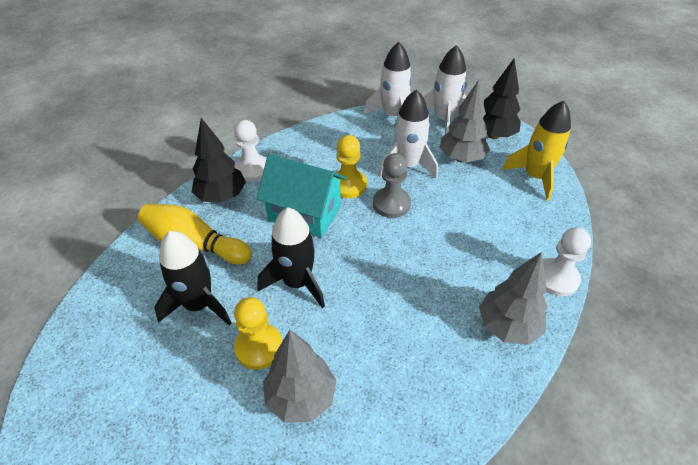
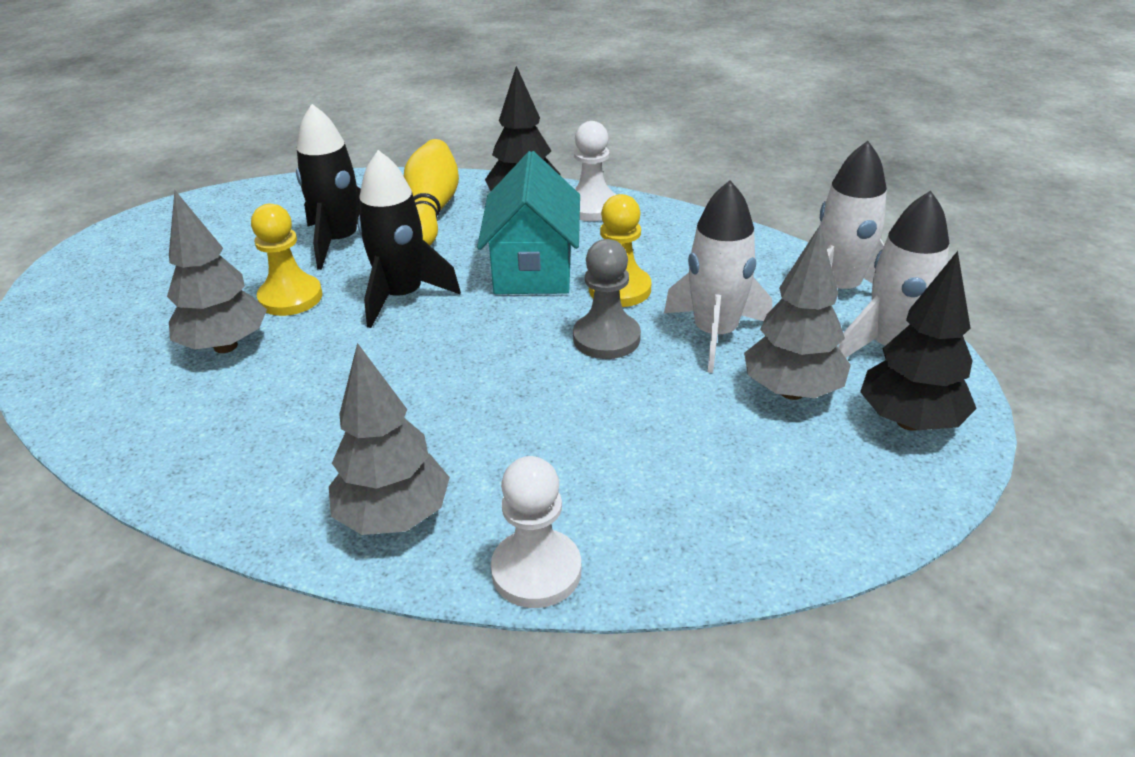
camera: 70 degrees right, 10 degrees down
(535, 177) = (822, 504): yellow rocket -> none

